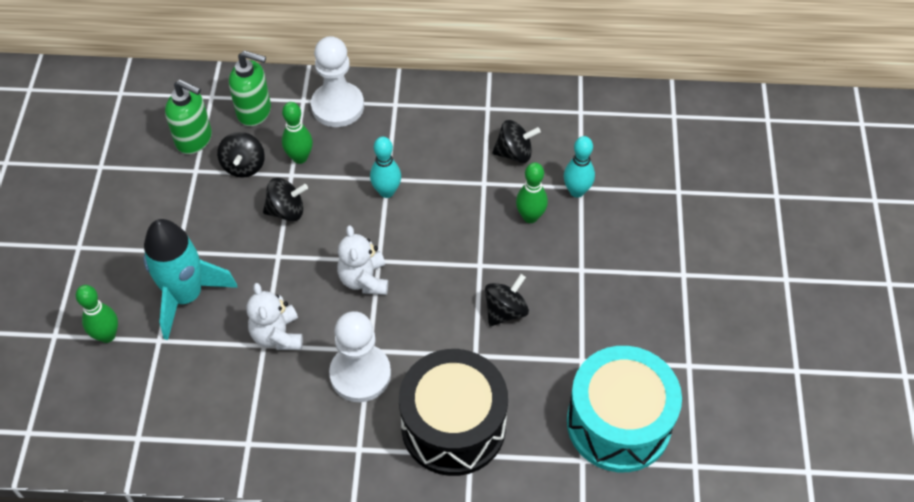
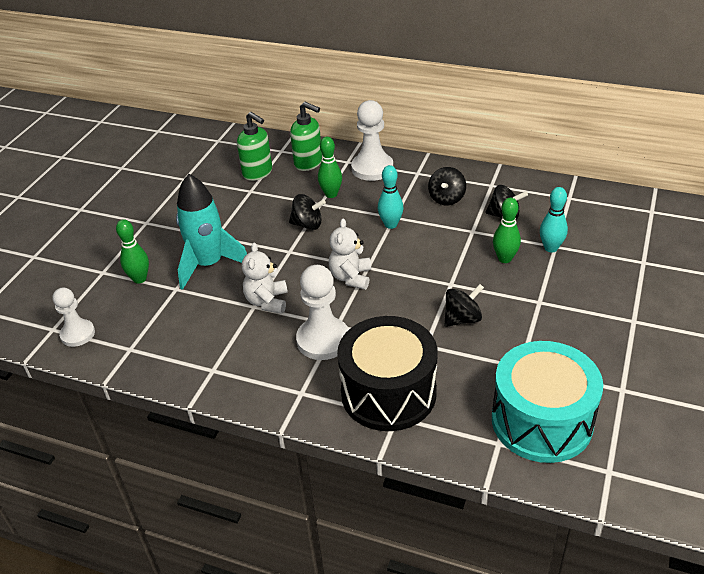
camera: 20 degrees right, 15 degrees down
(63, 432) = (78, 334): none -> white pawn
(244, 166) = (287, 193): black spinning top -> black spinning top (446, 198)

